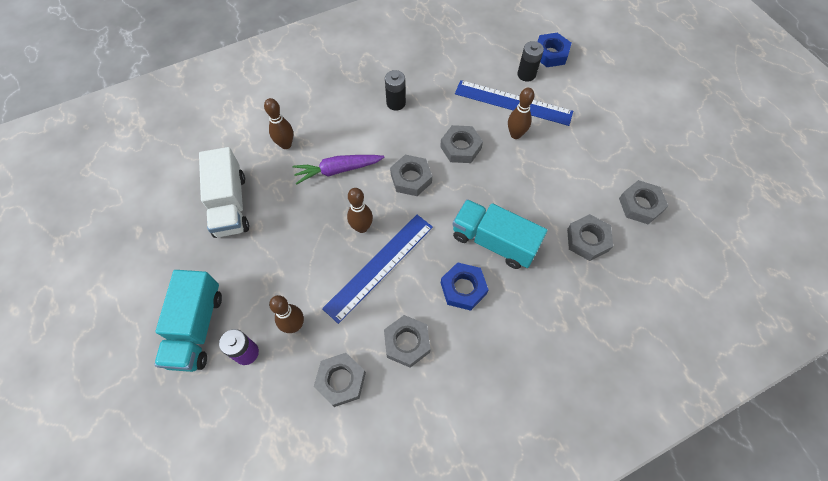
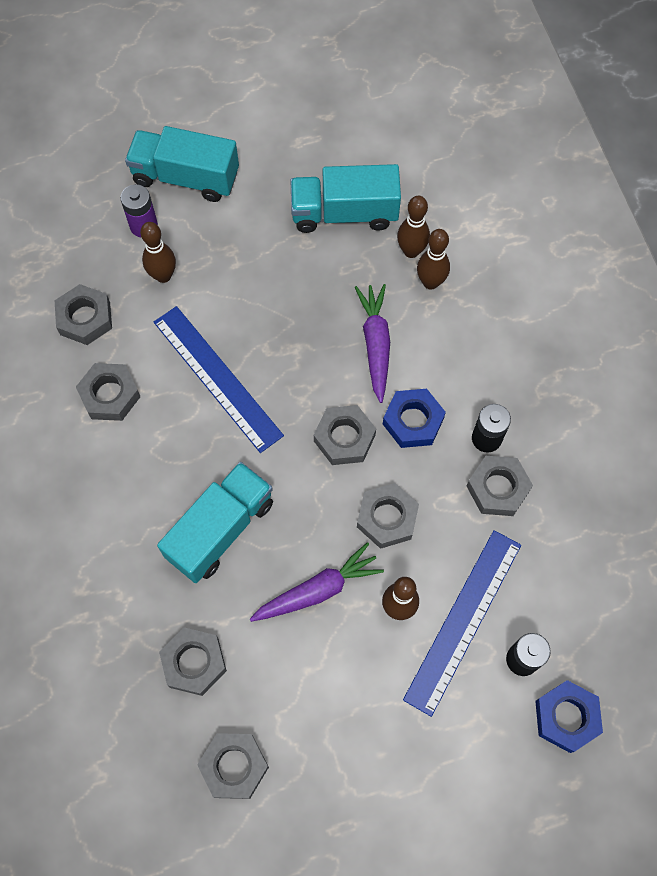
camera: 100 degrees right, 5 degrees up
(230, 205) = (344, 213): white truck -> turquoise truck
(362, 227) = (278, 364): brown bowling pin -> brown bowling pin (411, 251)
(427, 94) = (498, 488): none -> grey nut
(463, 288) = (162, 474): blue nut -> blue nut (413, 421)
(517, 177) = (318, 590): none -> purple carrot

